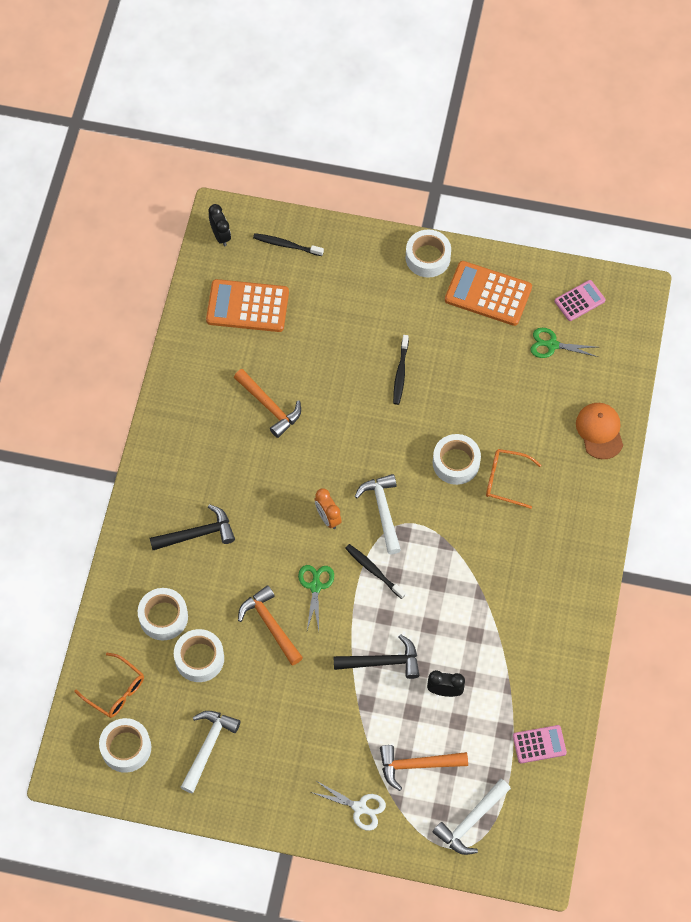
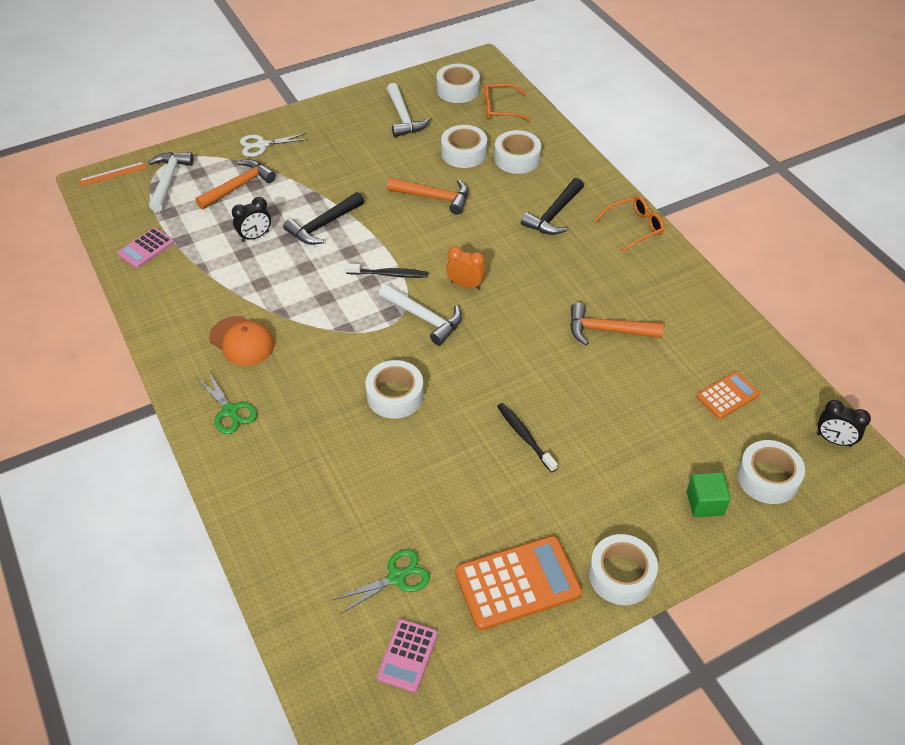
camera: 140 degrees right, 15 degrees down
(247, 306) = (727, 395): orange calculator -> orange calculator, size x0.57
(286, 245) = (767, 478): black toothbrush -> white tape
(315, 586) = (426, 238): green scissors -> green scissors (230, 411)
(339, 258) = (705, 503): none -> green cube
(505, 480) = (333, 412): orange glasses -> orange glasses (634, 227)
(514, 870) = (113, 174): none -> orange ruler
(599, 431) = (271, 521): orange cap -> orange cap (242, 341)

